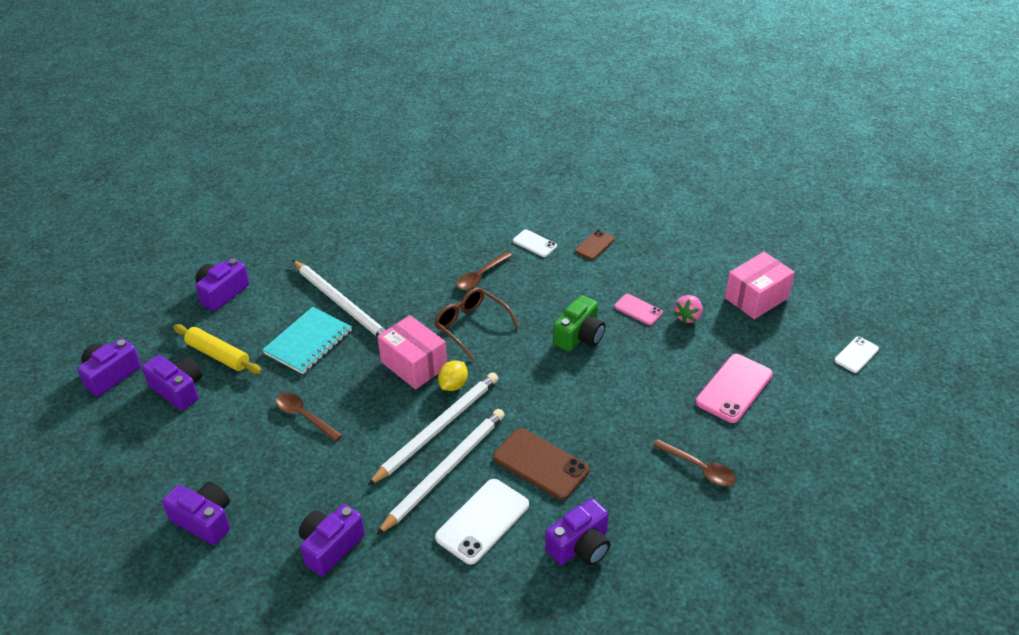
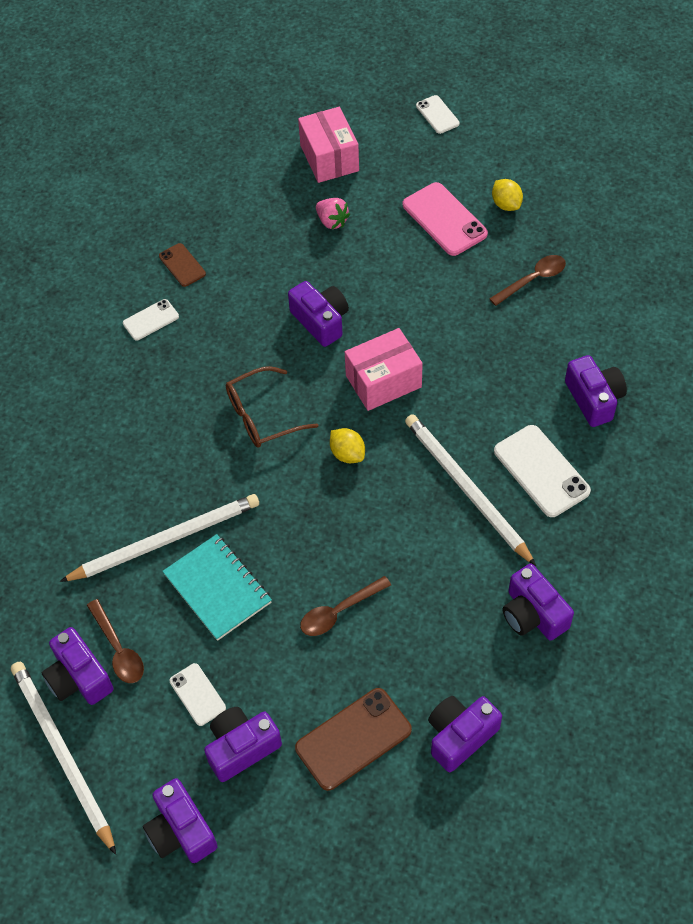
camera: 70 degrees left, 15 degrees up
(218, 355) = (197, 694): yellow rolling pin -> white phone
(414, 364) = (300, 485): pink box -> pink box (383, 381)
(437, 429) = (406, 483): white pencil -> white pencil (62, 753)
(480, 276) = (182, 387): brown spoon -> brown spoon (118, 649)
(541, 464) = (485, 403): brown phone -> brown phone (353, 739)
(579, 336) = (321, 321): green camera -> purple camera
(638, 309) = (303, 259): pink phone -> none
(779, 428) = (506, 204): none -> yellow lemon

